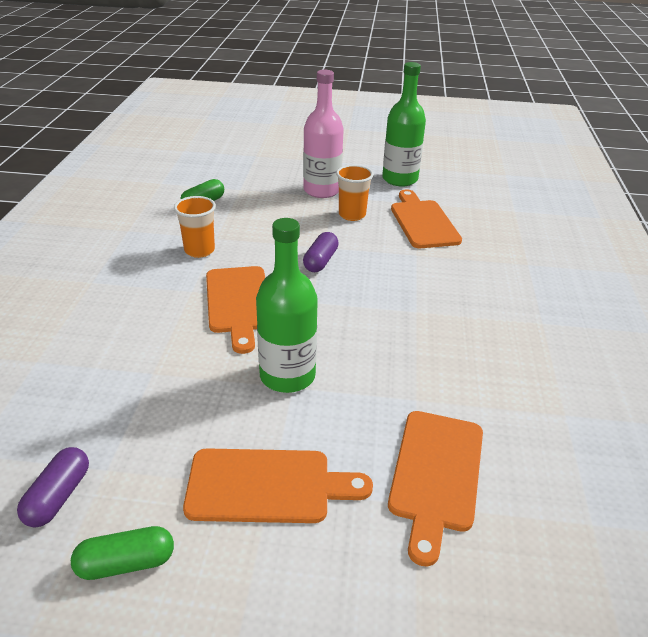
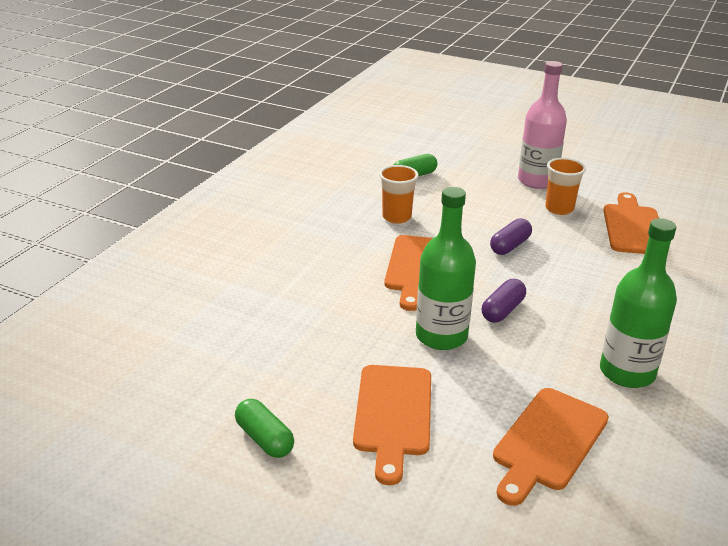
camera: 20 degrees right, 5 degrees down
(58, 496) = (226, 382): purple capsule -> purple capsule (502, 310)
(126, 563) = (264, 439): green capsule -> green capsule turned 45 degrees clockwise
(267, 486) = (393, 414): orange cutting board -> orange cutting board turned 75 degrees clockwise
(400, 179) = (626, 182): green bottle -> green bottle (627, 372)

